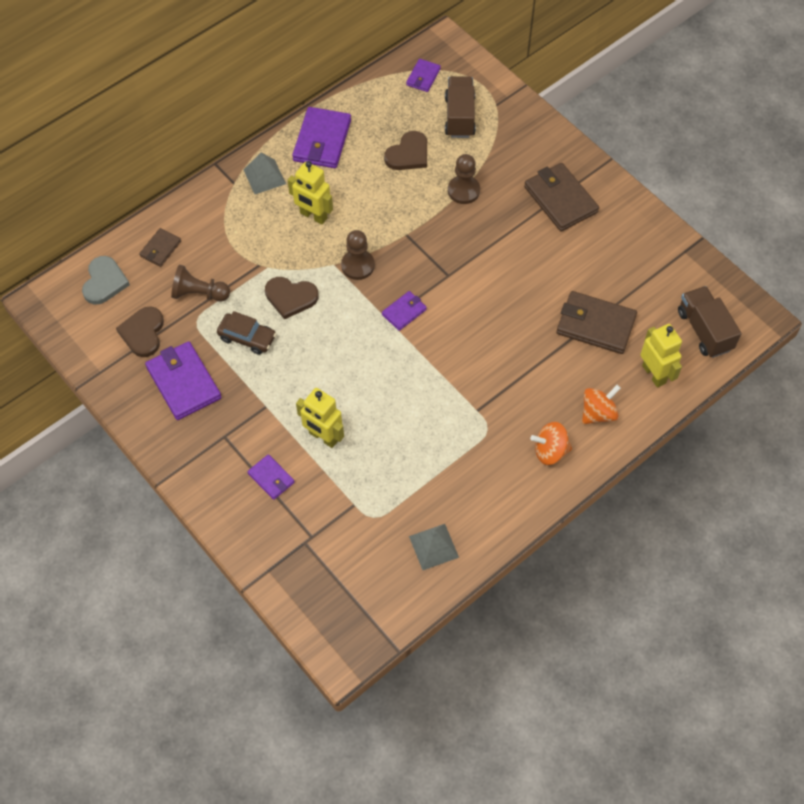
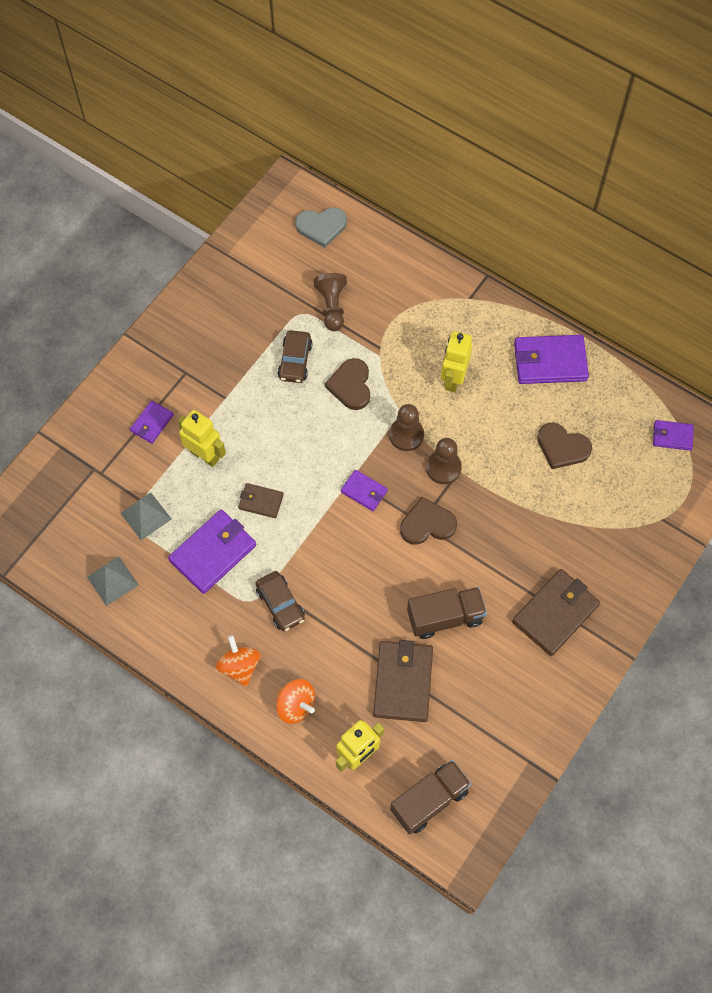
camera: 75 degrees right, 5 degrees up
(143, 333) = (276, 274): brown heart -> brown heart (427, 524)
(160, 249) = (372, 260): brown wallet -> brown wallet (260, 501)
(183, 382) = (232, 323): purple wallet -> purple wallet (213, 553)
(264, 176) = (486, 323): grey pyramid -> grey pyramid (146, 516)
(323, 437) = (205, 455): yellow robot -> yellow robot turned 105 degrees clockwise
(459, 117) = (631, 485): brown truck -> brown truck (445, 617)
(463, 191) = (533, 512): brown pawn -> brown pawn (443, 468)
(497, 404) = (280, 604): none -> brown car

